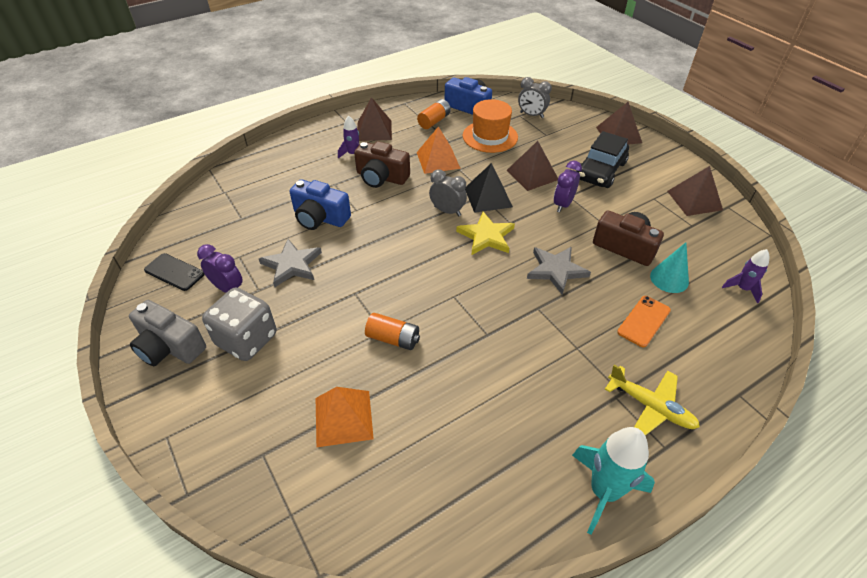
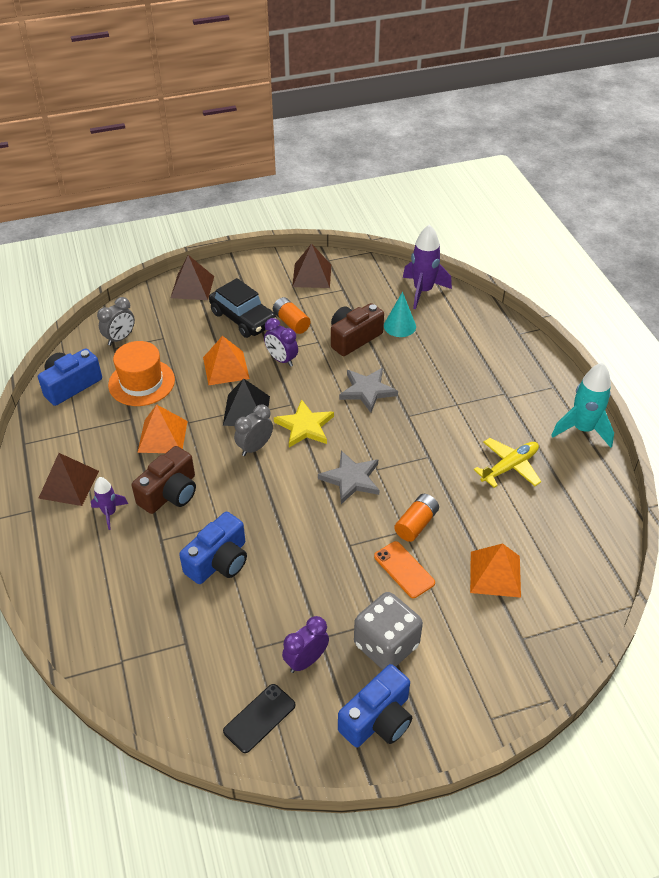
camera: 75 degrees left, 0 degrees up
(170, 347) = (378, 719): grey camera -> blue camera
(292, 265) = (288, 596): grey star -> grey star (351, 479)
(434, 121) = (82, 423): orange battery -> orange battery (291, 322)
(532, 175) = (226, 368): brown pyramid -> orange pyramid
(643, 321) = (440, 357): orange phone -> orange phone (404, 569)
(651, 407) = (520, 382): yellow plane -> yellow plane (509, 467)
(742, 289) = (423, 291): purple rocket -> purple rocket, size x1.75

